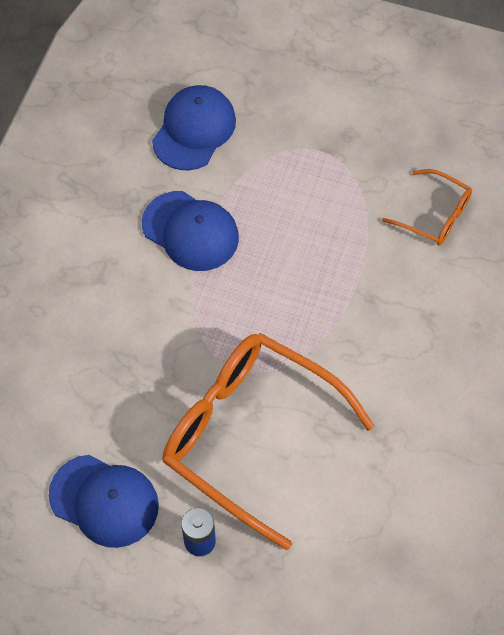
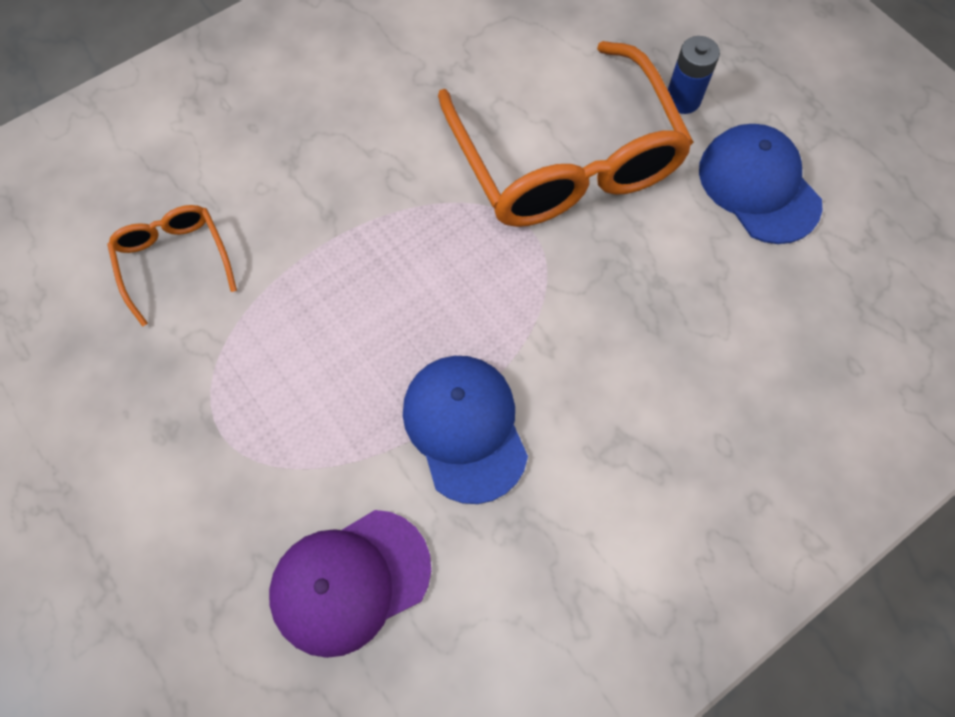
camera: 145 degrees left, 5 degrees up
(194, 130) = (350, 581): blue cap -> purple cap

